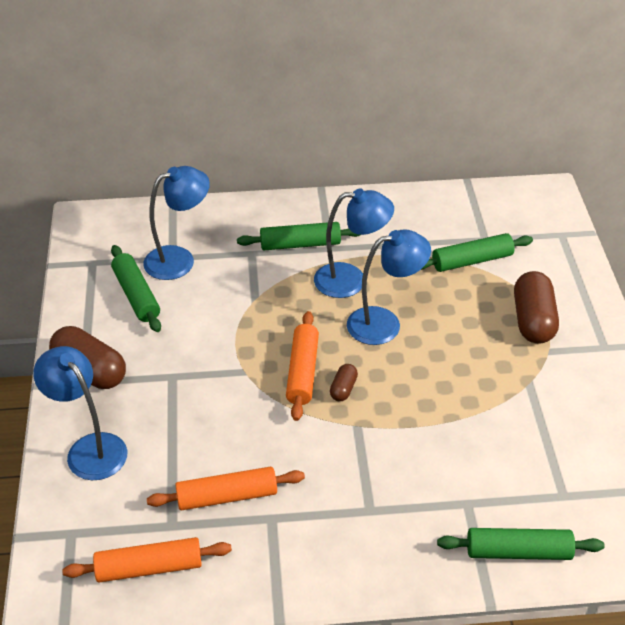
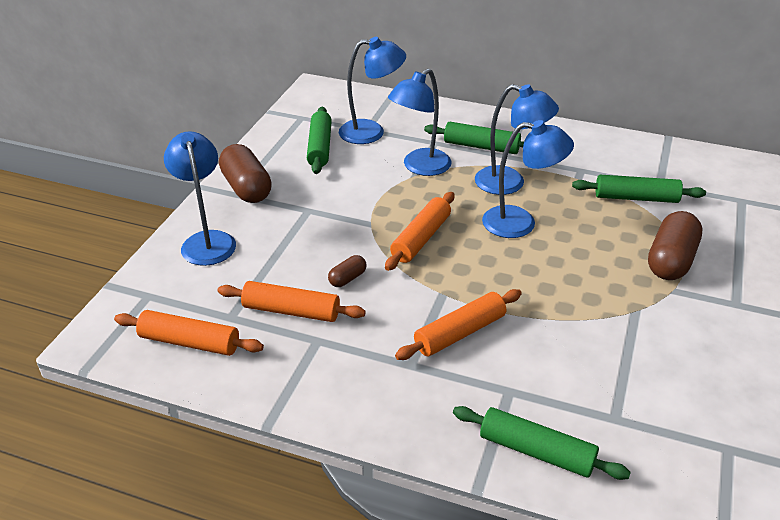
camera: 25 degrees right, 5 degrees down
(254, 288) = (420, 167): none -> blue lamp
(343, 389) = (449, 262): brown capsule -> brown capsule (347, 278)
(394, 461) = (460, 333): none -> orange rolling pin

